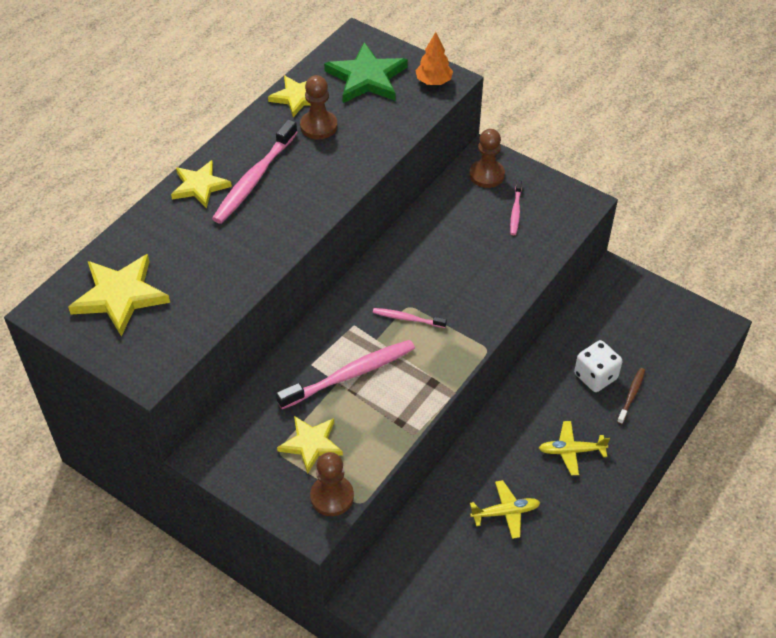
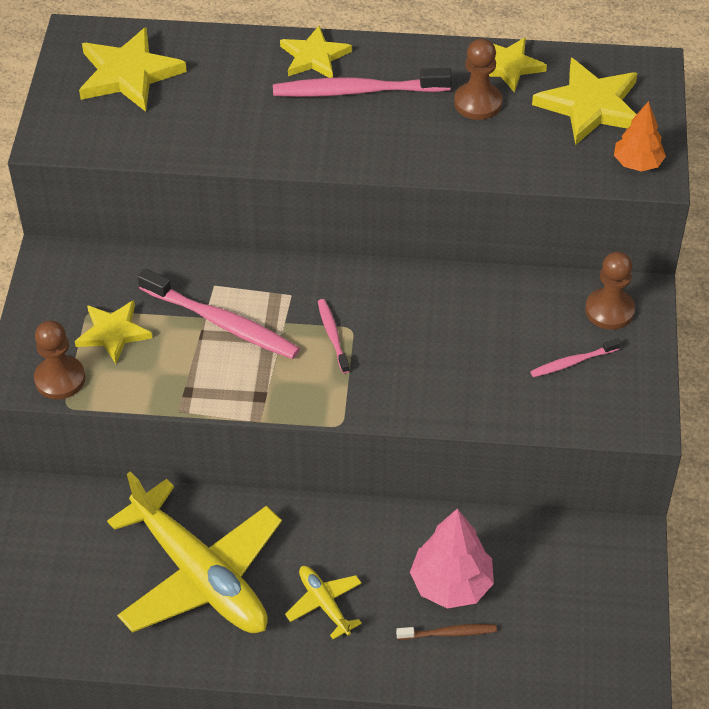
camera: 60 degrees right, 0 degrees up
(366, 78) = (590, 105): green star -> yellow star
(505, 512) = (200, 575): yellow plane -> yellow plane, size x2.30
(595, 376) = (451, 584): white dice -> pink tree

